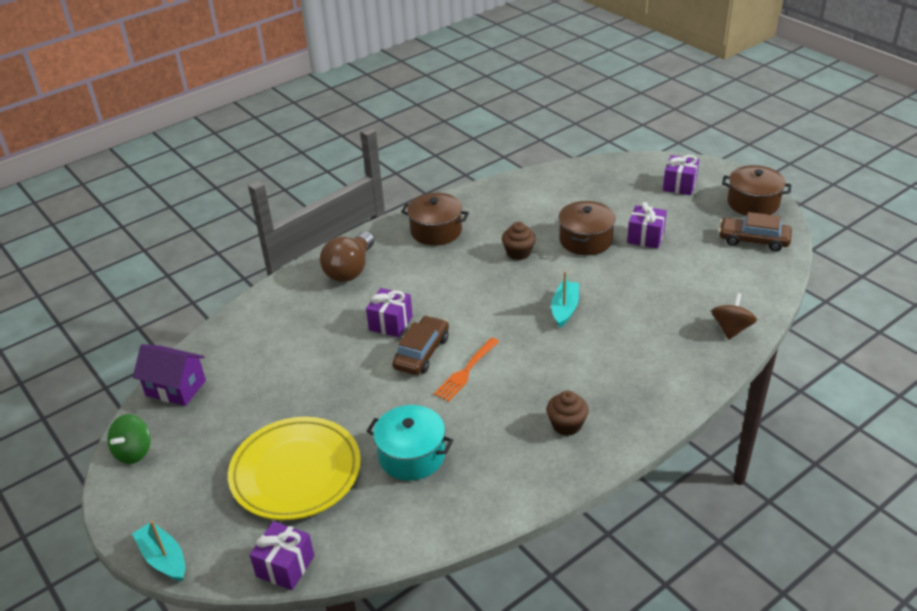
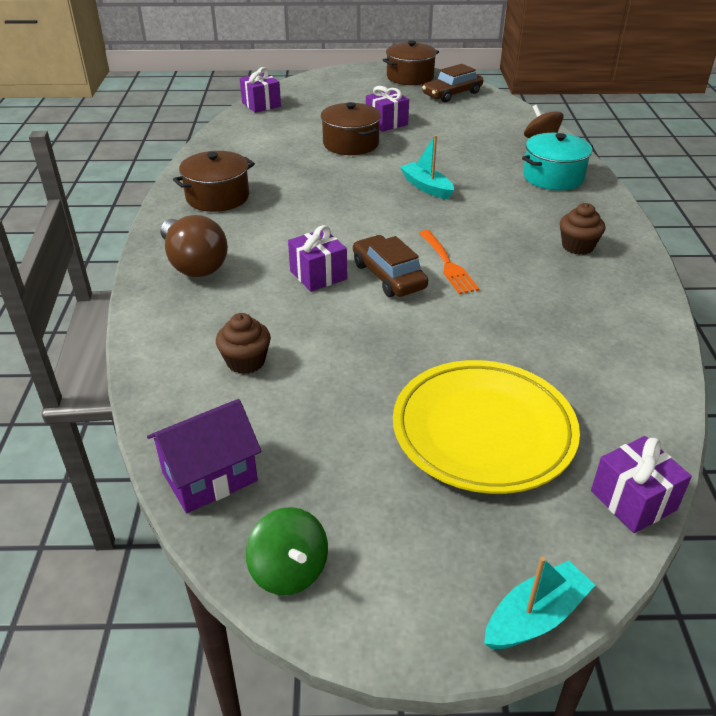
camera: 55 degrees left, 0 degrees up
(163, 558) = (535, 616): turquoise boat -> turquoise boat turned 150 degrees clockwise
(411, 455) = (535, 342): turquoise pot -> turquoise pot (553, 177)
(518, 253) = (319, 175): brown cupcake -> brown cupcake (246, 361)
(679, 185) = (345, 88): purple gift -> purple gift (261, 104)

